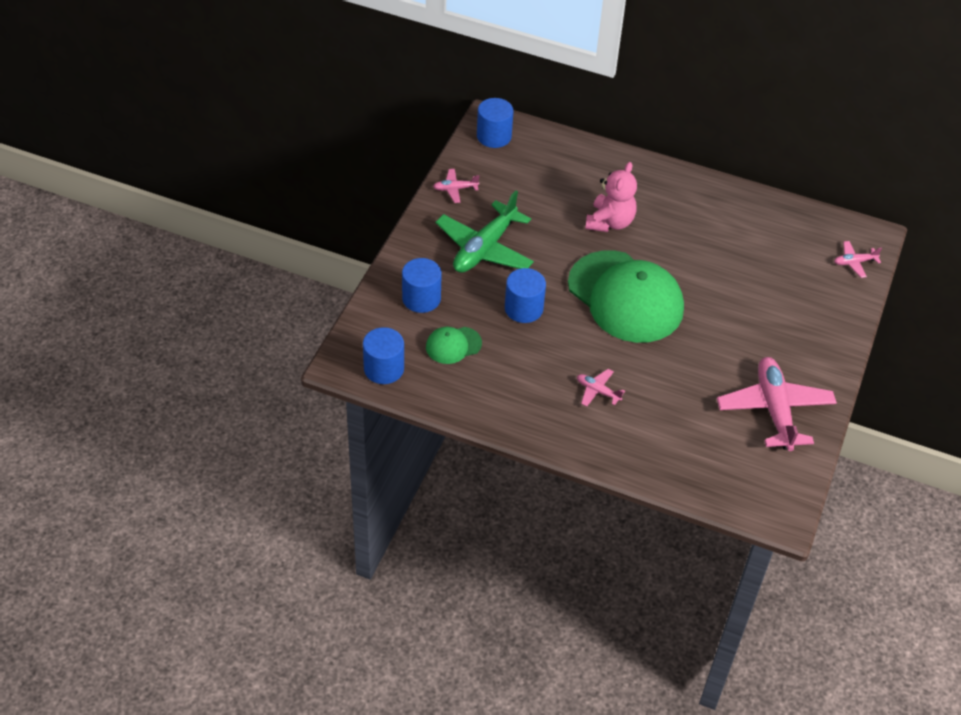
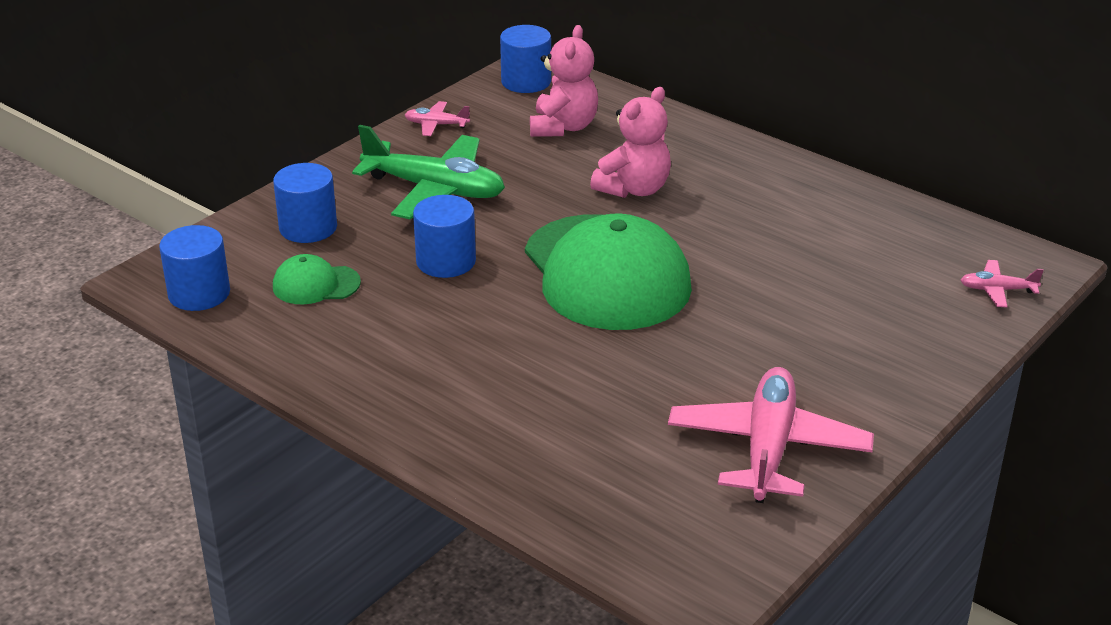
camera: 20 degrees right, 15 degrees down
(484, 248) = (434, 190): green plane -> green plane turned 120 degrees counterclockwise
(539, 175) = (563, 127): none -> pink teddy bear
(598, 391) = (494, 374): pink plane -> none

